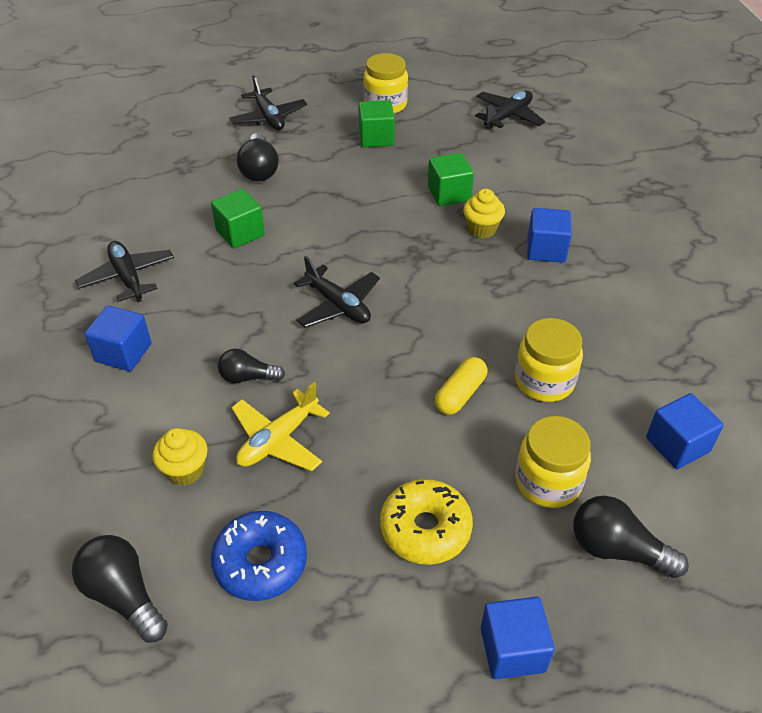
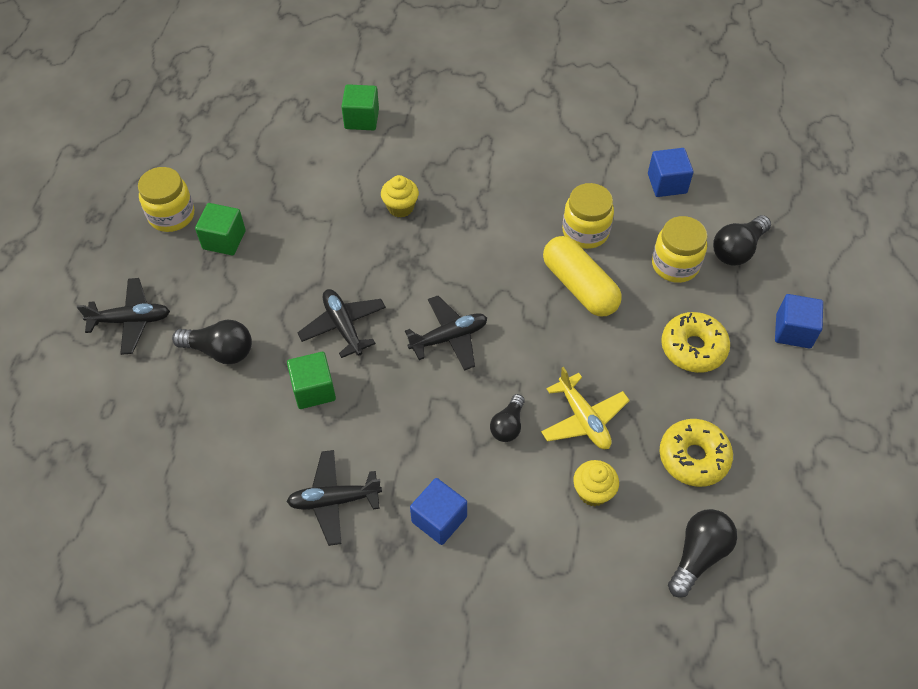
camera: 70 degrees left, 10 degrees up
(124, 595) = (698, 555): black light bulb -> black light bulb turned 150 degrees clockwise
(260, 562) = (693, 457): blue donut -> yellow donut
(449, 194) = (341, 213): green cube -> green cube (361, 119)
(460, 394) = (579, 286): yellow capsule -> yellow capsule, size x1.68
(508, 116) = (251, 131): black plane -> black plane (343, 326)
(546, 249) = (446, 175): blue cube -> none

